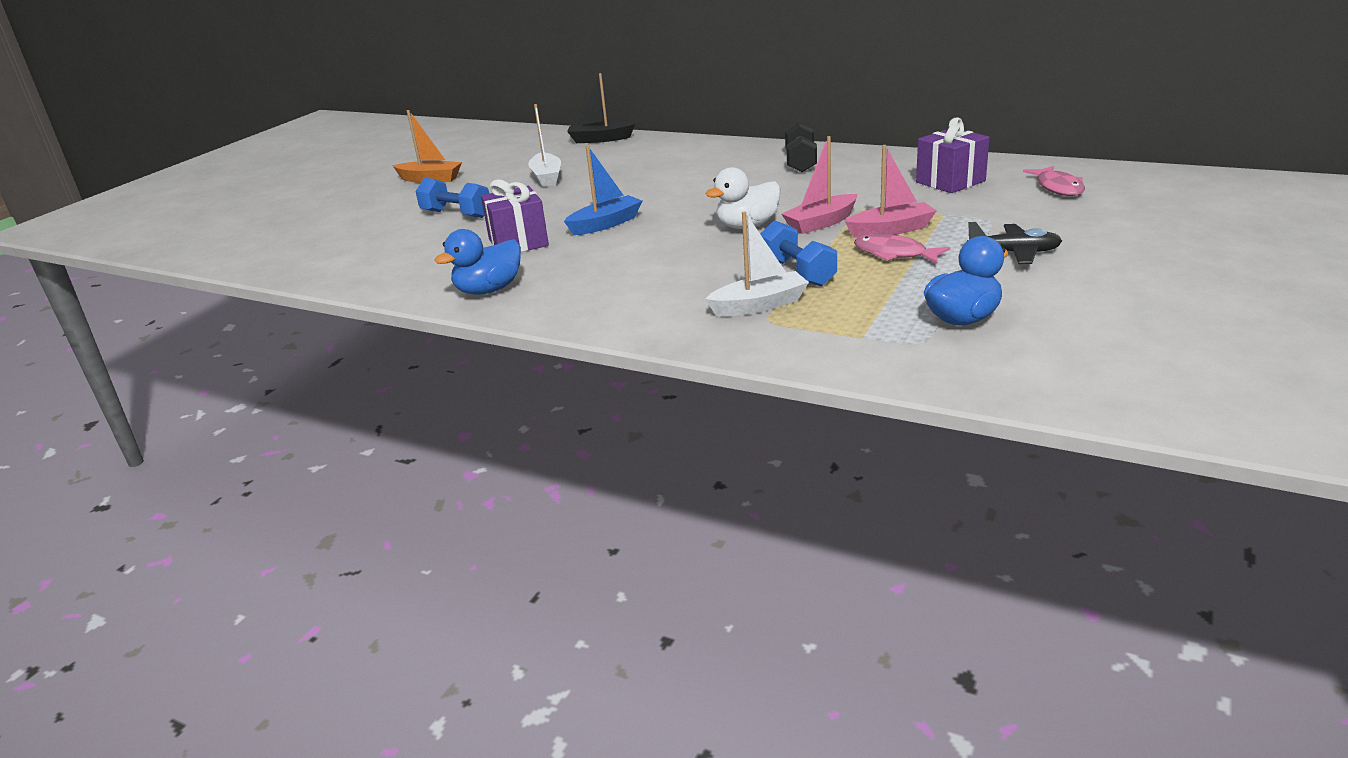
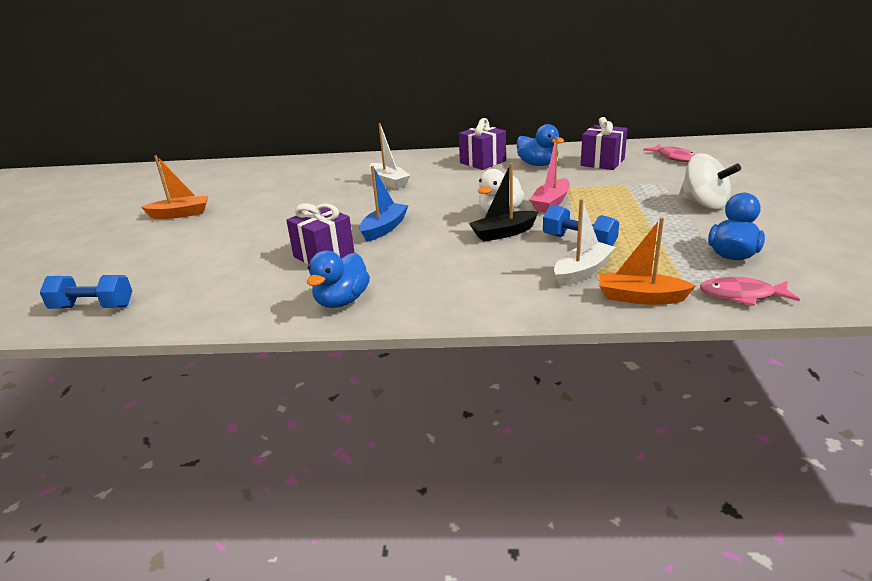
camera: 25 degrees left, 0 degrees up
(456, 214) = (238, 240): blue dumbbell -> blue dumbbell (93, 307)
(547, 177) = (290, 199): white boat -> white boat (389, 182)
(600, 139) = (303, 164): black boat -> black boat (503, 233)
(788, 344) = (640, 297): none -> orange boat
(800, 162) = (483, 162): black dumbbell -> purple gift
(864, 174) = (538, 164): none -> blue duck
(891, 230) = (605, 200): pink boat -> none
(894, 254) = (629, 217): pink fish -> pink fish (741, 295)
(1014, 253) = (704, 204): black plane -> white spinning top

